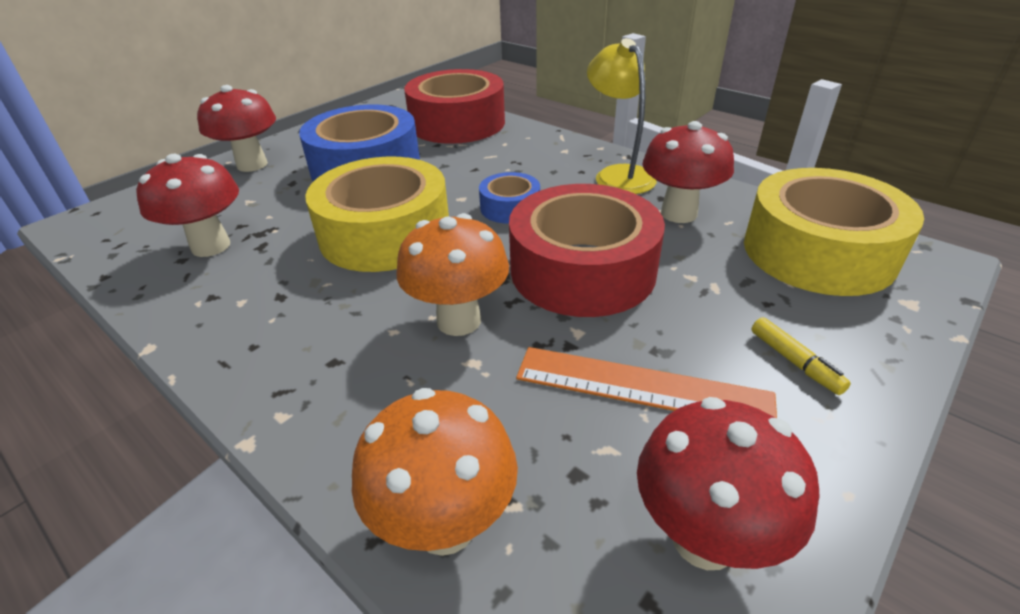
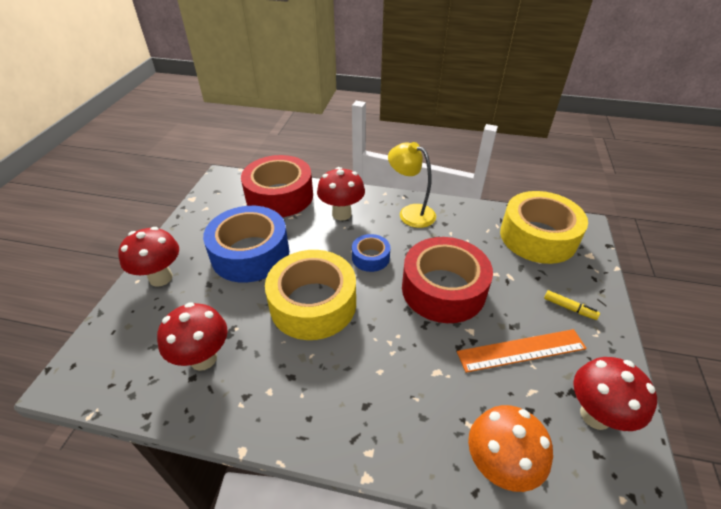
camera: 30 degrees left, 5 degrees up
(459, 321) = (408, 349): orange mushroom -> none
(679, 213) = (461, 232): red mushroom -> red mushroom (341, 214)

